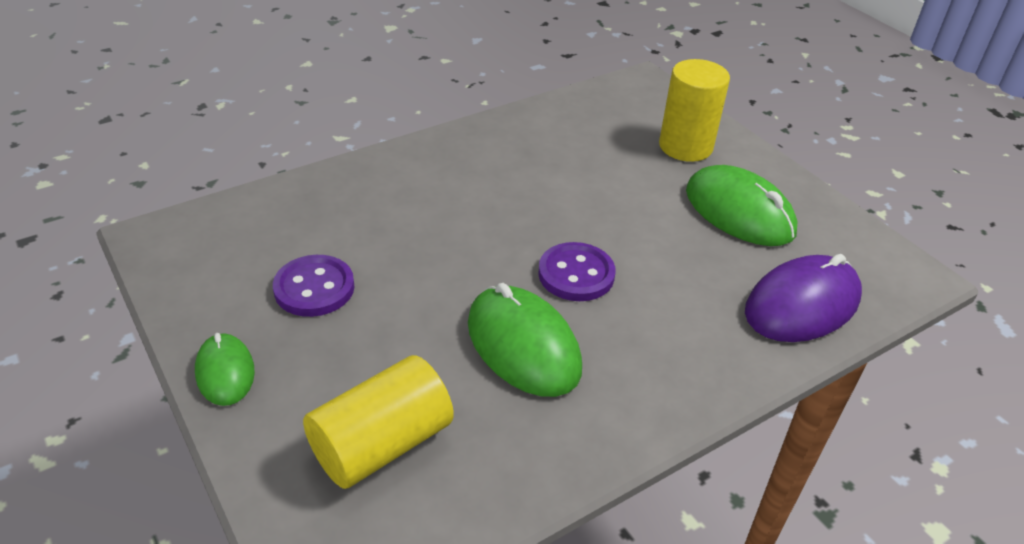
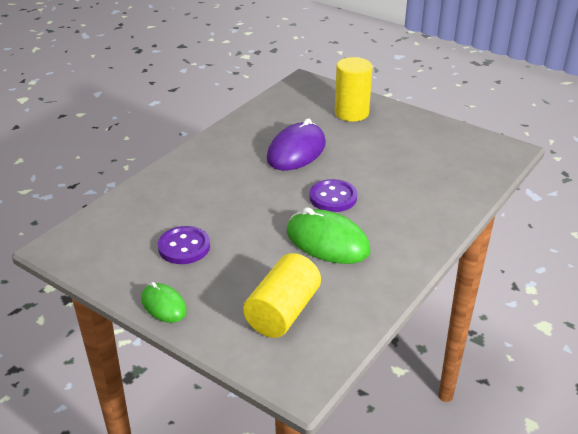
camera: 20 degrees left, 5 degrees down
(739, 212) = (402, 141): green mouse -> none
(802, 304) = (462, 179): purple mouse -> purple mouse (296, 151)

